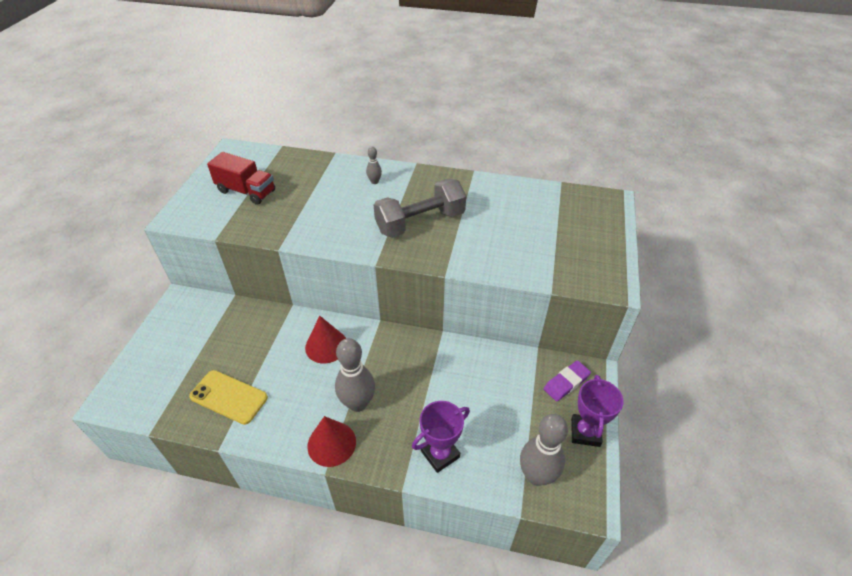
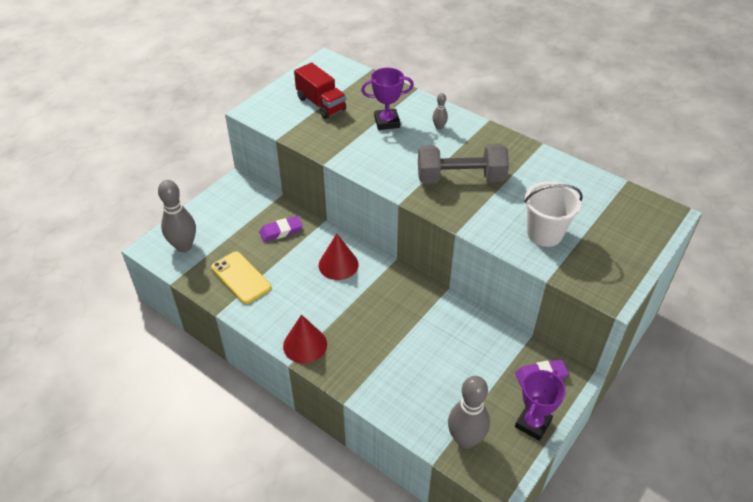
camera: 25 degrees right, 0 degrees up
(251, 332) = (281, 231): none -> purple eraser
(358, 403) = (342, 321): grey bowling pin -> grey bowling pin (184, 246)
(440, 454) = (390, 388): purple trophy -> purple trophy (387, 122)
(523, 249) = (545, 233): none -> white bucket

